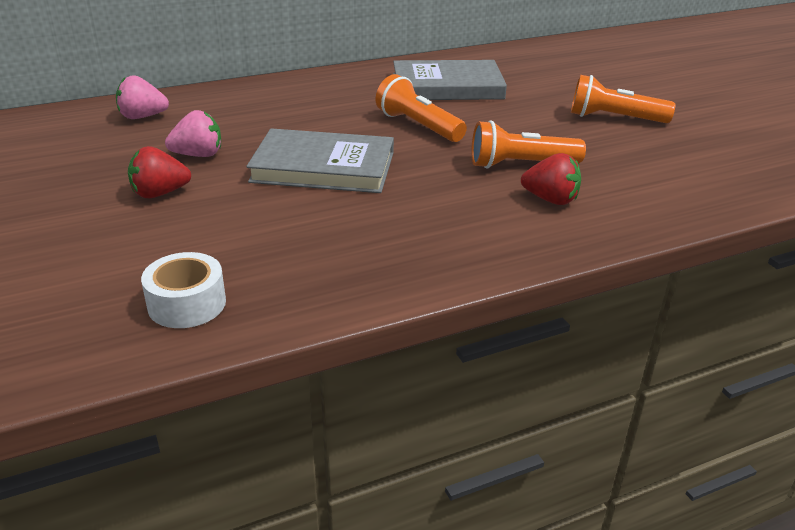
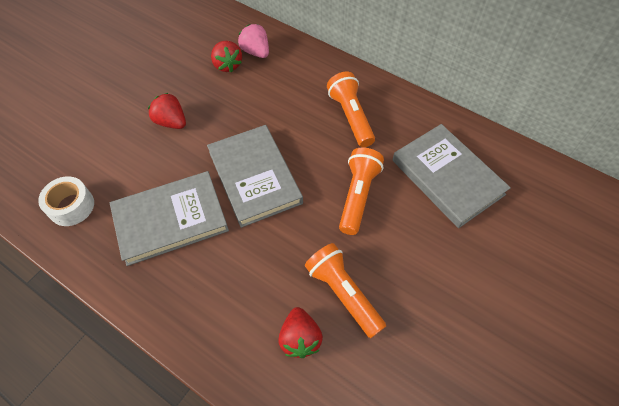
camera: 60 degrees right, 25 degrees up
(131, 137) = (227, 65): none -> red strawberry
(198, 155) = (227, 108): pink strawberry -> none
(313, 233) = (170, 220): none -> grey book
(614, 118) = (492, 329): orange flashlight -> orange flashlight (350, 117)

